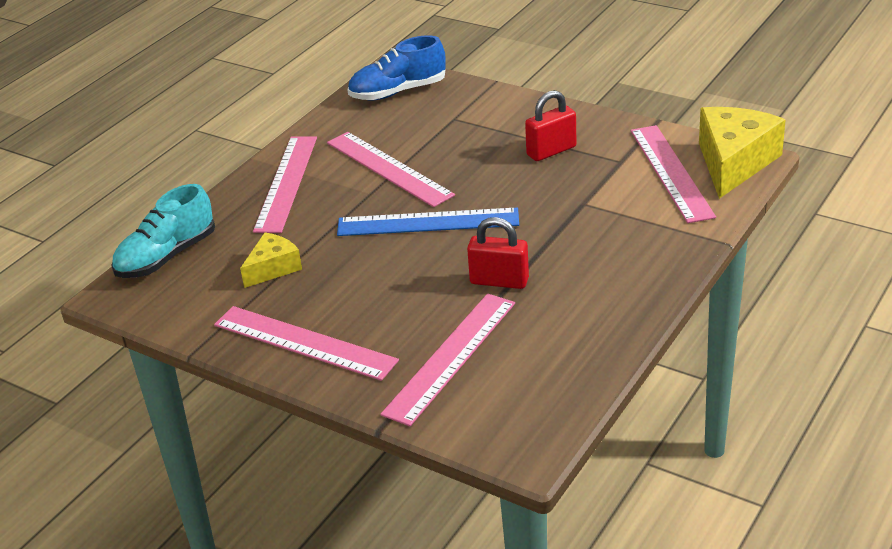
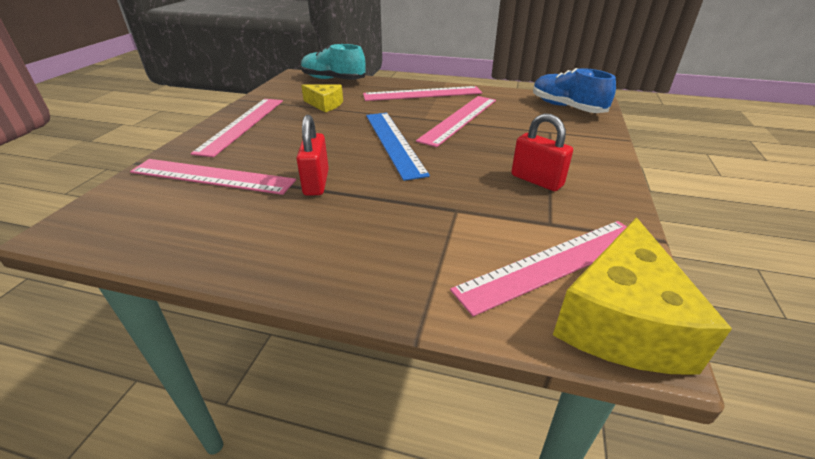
camera: 70 degrees right, 0 degrees up
(734, 163) = (621, 321): yellow cheese -> yellow cheese turned 105 degrees clockwise

